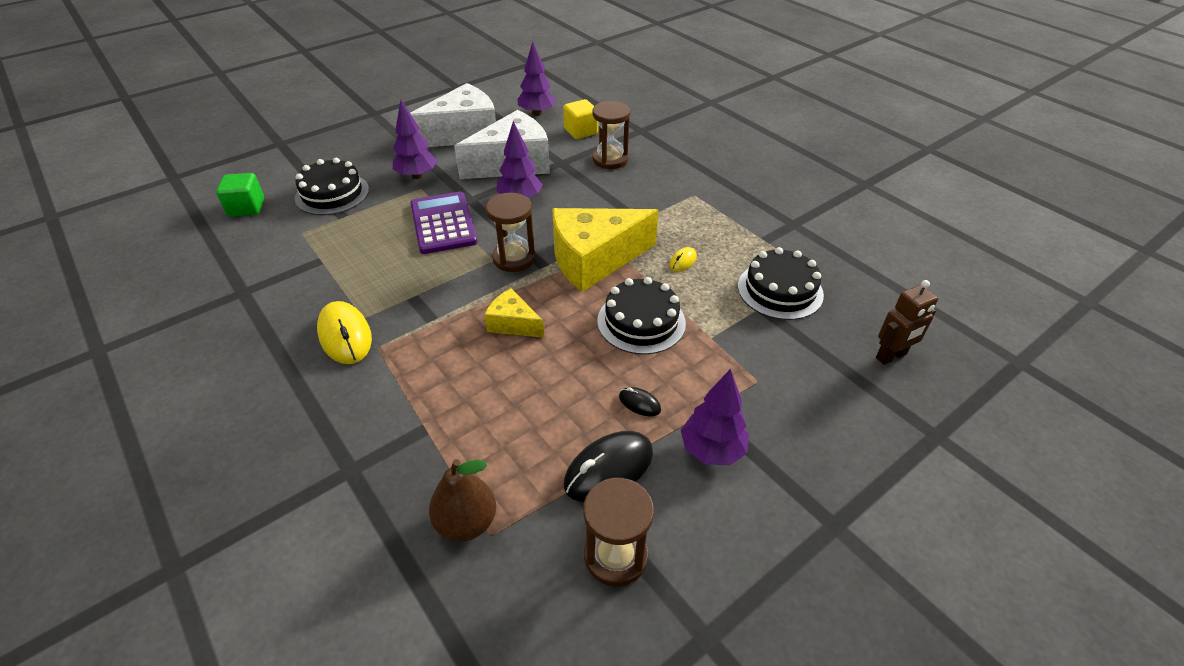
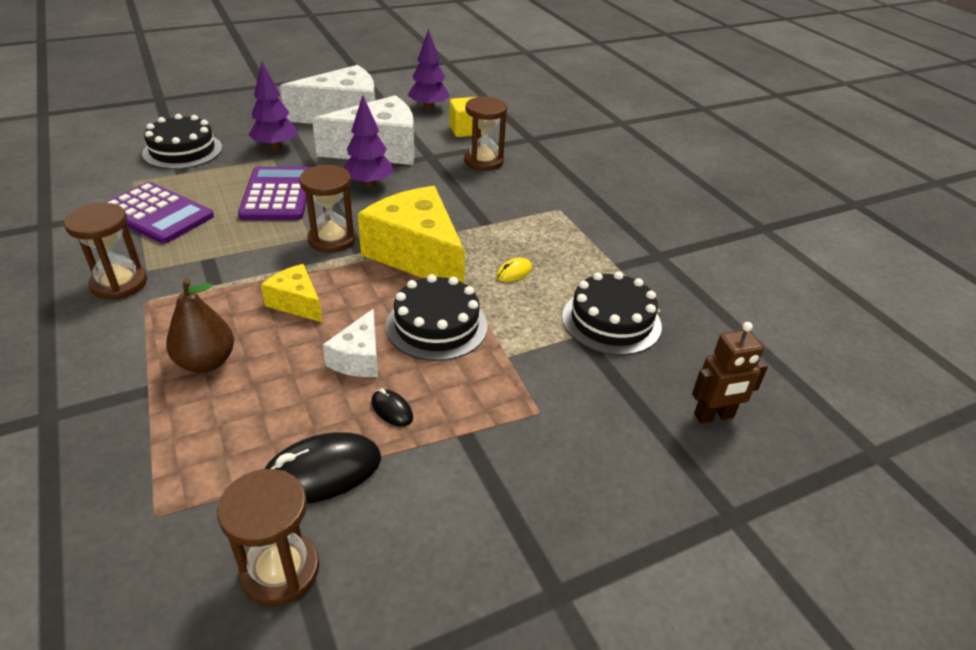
camera: 10 degrees right, 5 degrees down
(246, 208) = (94, 150): green cube -> none
(342, 261) = (157, 214): none -> purple calculator
(345, 336) = (119, 284): yellow mouse -> brown hourglass
(466, 522) = (136, 496): brown pear -> brown pear (206, 362)
(590, 363) = (359, 358): none -> white cheese
(594, 259) = (417, 255): yellow cheese -> yellow cheese turned 60 degrees clockwise
(712, 450) = (449, 477): purple tree -> none

